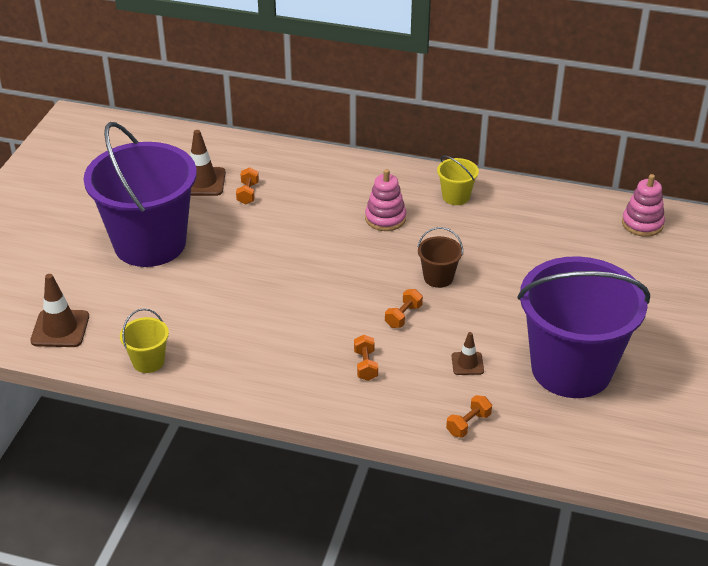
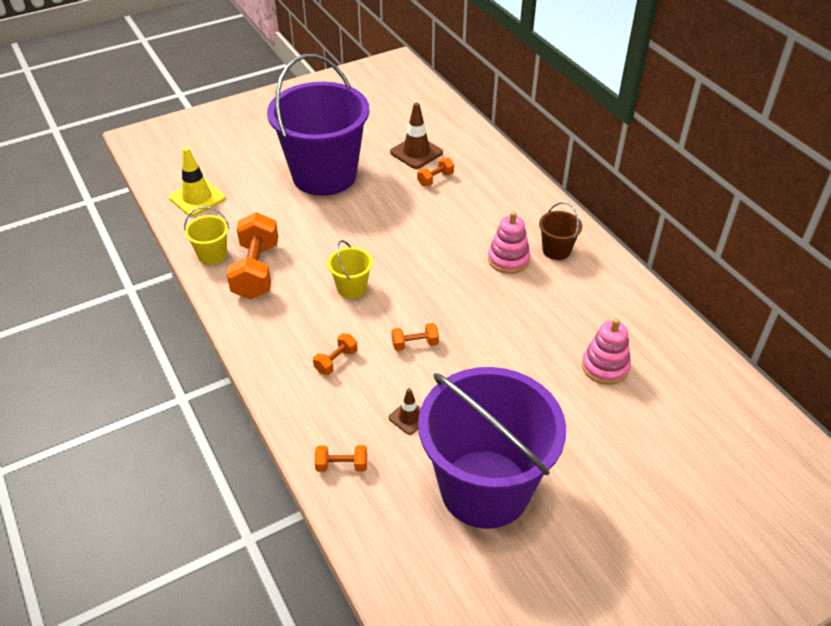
camera: 45 degrees right, 5 degrees up
(60, 329) = (197, 198): brown traffic cone -> yellow traffic cone
(206, 348) = (256, 271): none -> orange dumbbell
(438, 277) = (484, 333): brown bucket -> brown bucket (556, 250)
(456, 196) = (590, 278): yellow bucket -> yellow bucket (351, 288)
(642, 224) = (734, 411): pink stacking toy -> pink stacking toy (605, 367)

